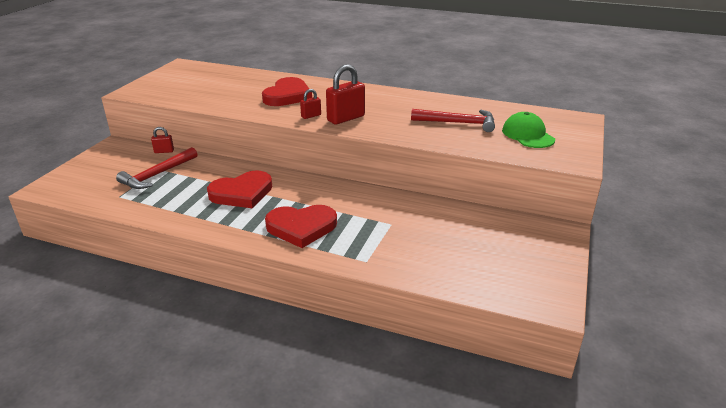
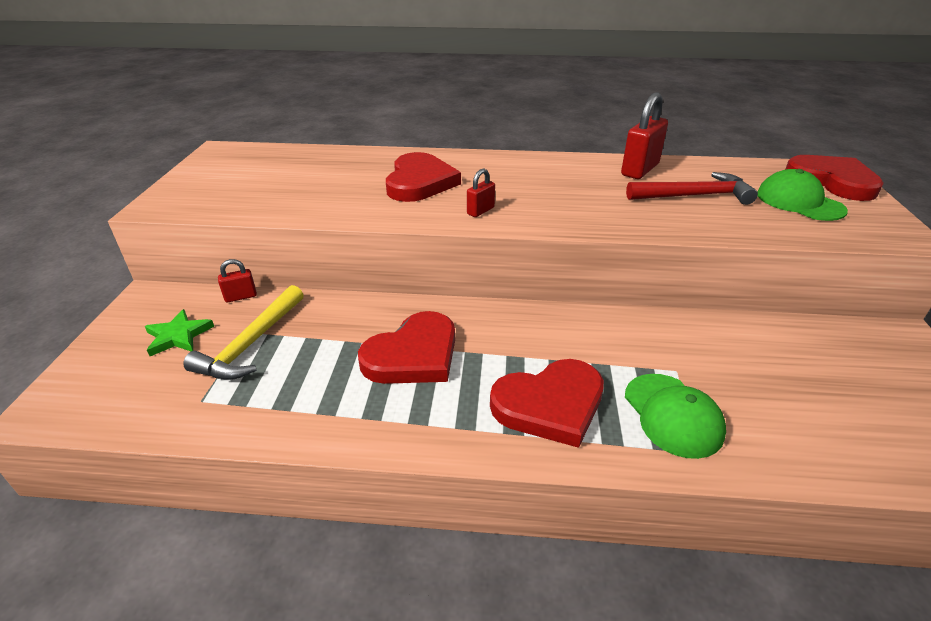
camera: 15 degrees left, 5 degrees up
(121, 165) = (178, 336): none -> green star
(157, 175) = (251, 343): red hammer -> yellow hammer
(346, 118) = (535, 208): red padlock -> red padlock (640, 170)
(369, 243) = (673, 415): none -> green cap
(569, 125) = (832, 181): none -> red heart

